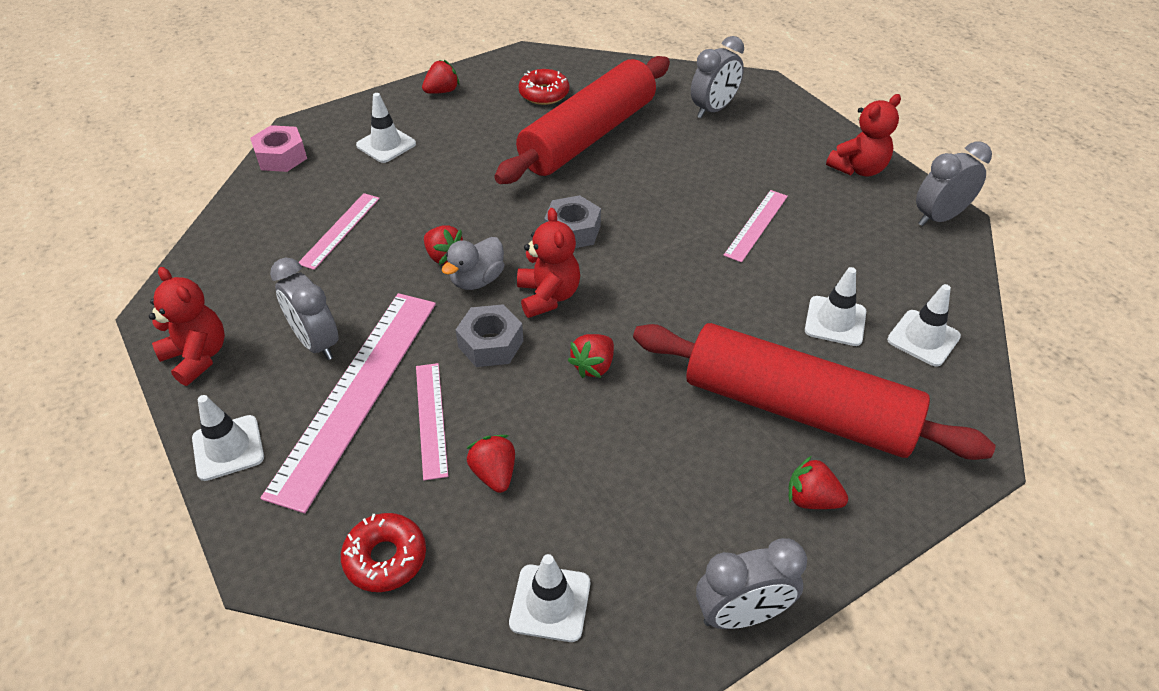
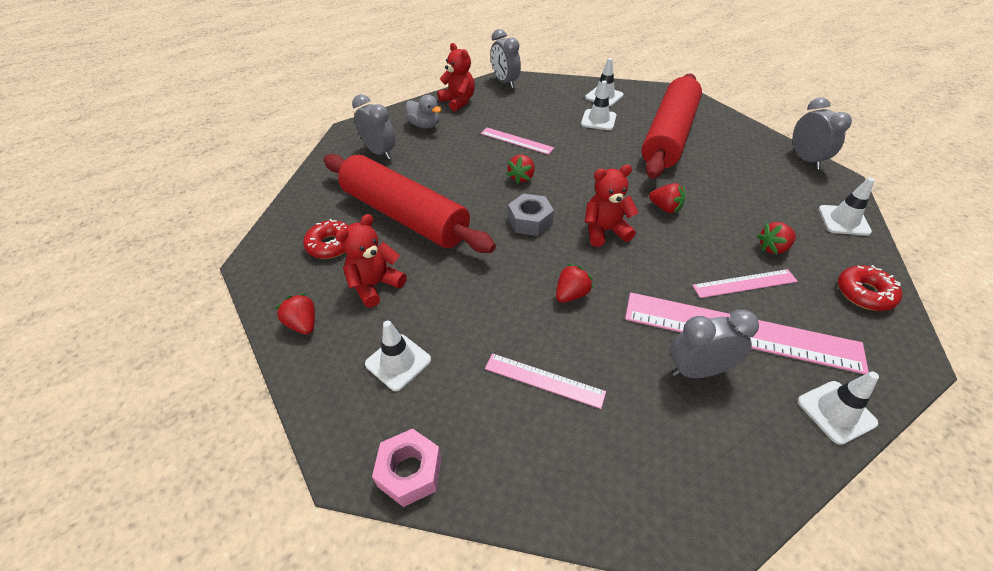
camera: 90 degrees left, 0 degrees up
(197, 357) = (751, 471): red teddy bear -> red teddy bear (375, 285)
(316, 342) = (698, 370): grey clock -> grey clock turned 150 degrees counterclockwise
(477, 280) = (595, 271): grey duck -> grey duck (424, 125)
(490, 344) = (662, 258): grey nut -> none
(811, 499) = (726, 136): red strawberry -> red strawberry (521, 177)

